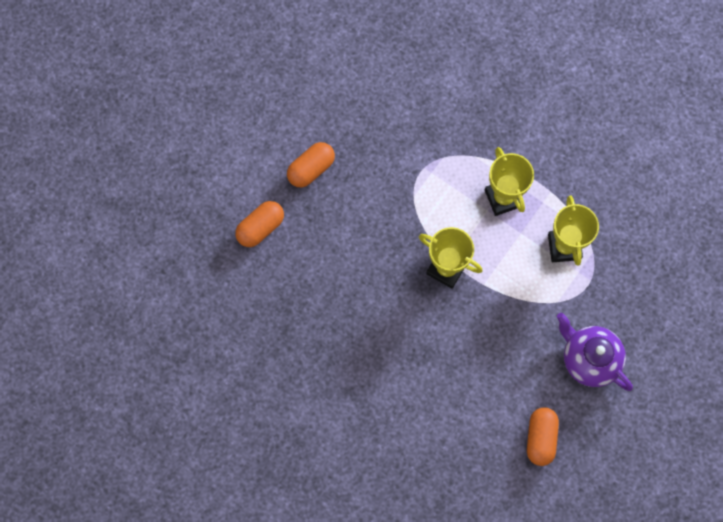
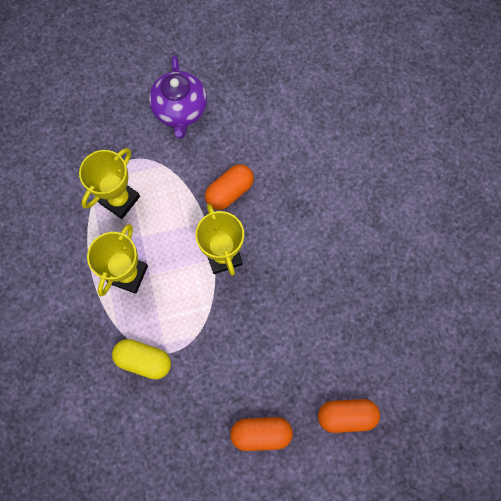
camera: 140 degrees left, 0 degrees up
(435, 150) = (144, 360): none -> yellow capsule
(540, 438) = (264, 88): orange capsule -> orange capsule (229, 192)

